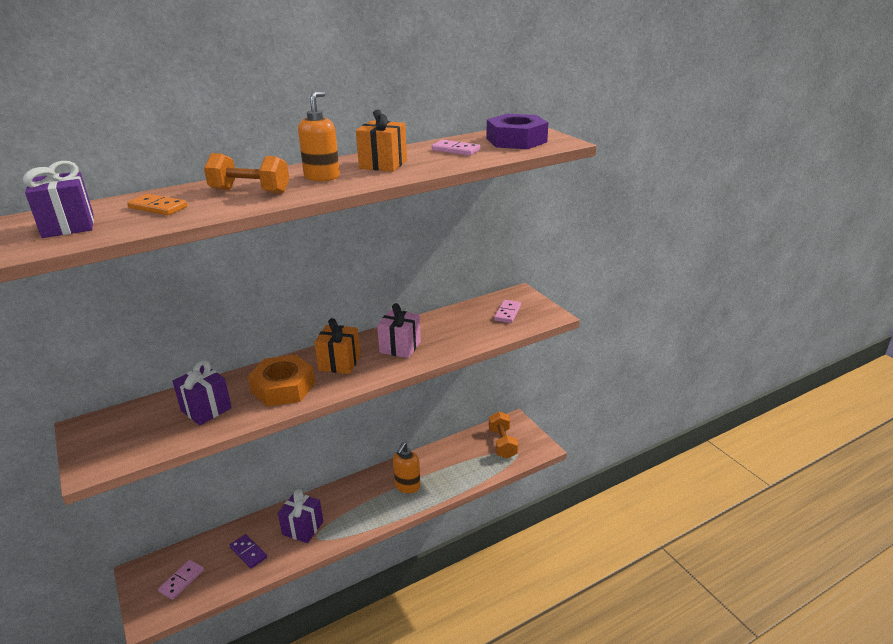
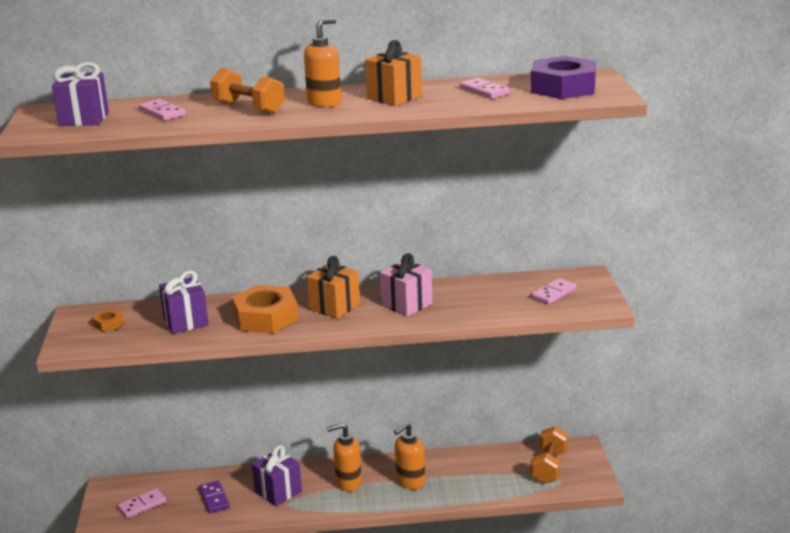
camera: 25 degrees right, 5 degrees down
(125, 431) = (109, 324): none -> orange nut
(158, 207) = (162, 112): orange domino -> pink domino
(358, 502) = (348, 483): none -> orange soap dispenser

